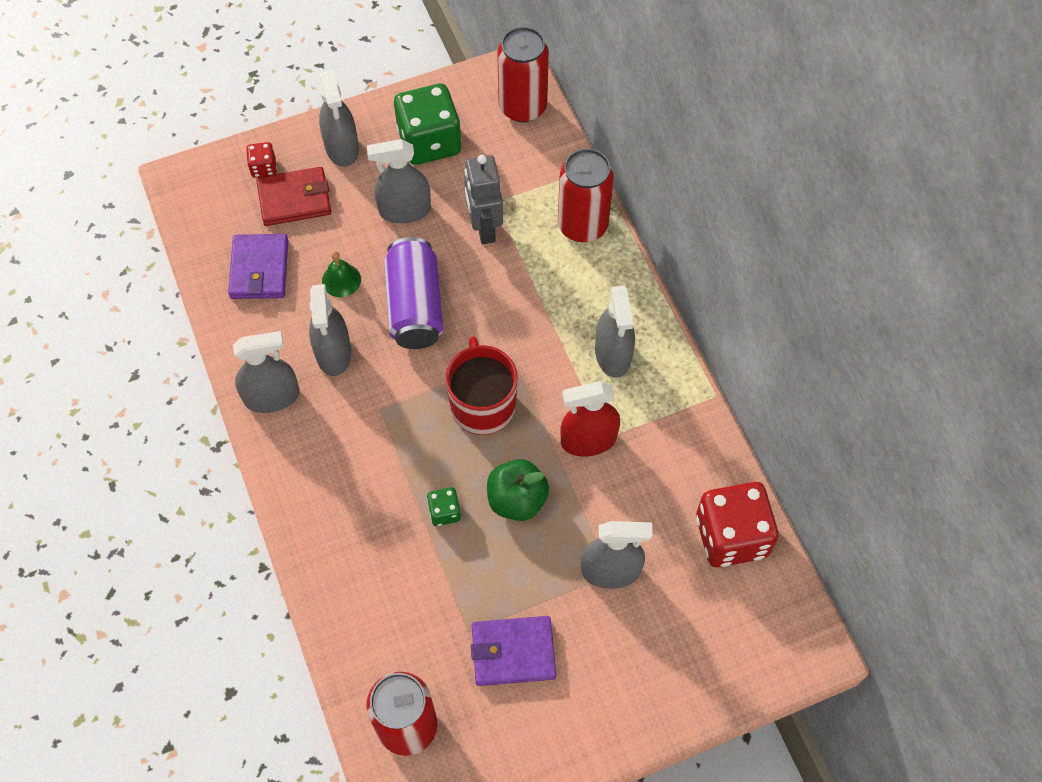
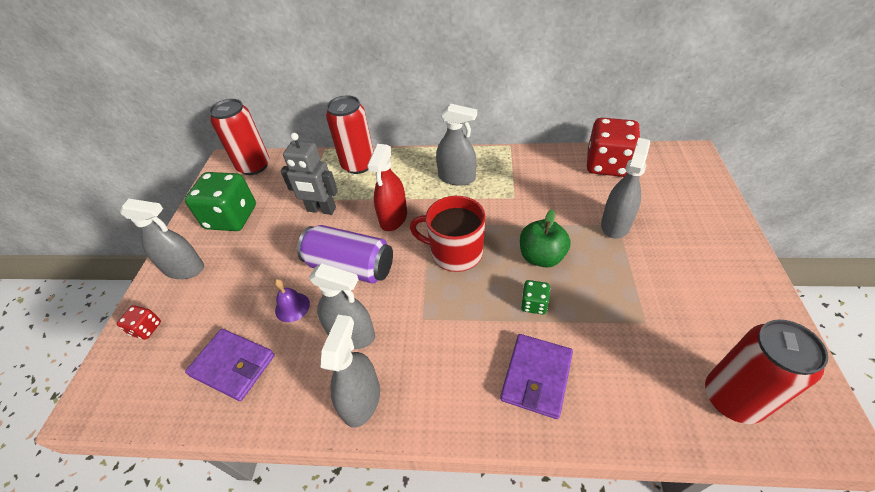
camera: 60 degrees left, 15 degrees down
(294, 199) = (195, 315): red wallet -> none
(341, 280) = (292, 307): green bell -> purple bell
(405, 210) = (270, 248): grey spray bottle -> none
(513, 652) = (670, 298): purple wallet -> purple wallet (536, 377)
(588, 440) = (512, 206): red spray bottle -> red spray bottle (393, 218)

